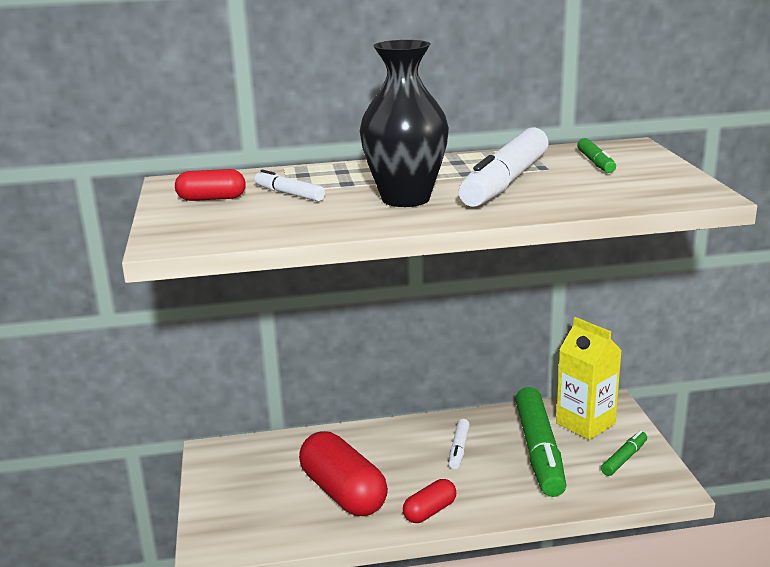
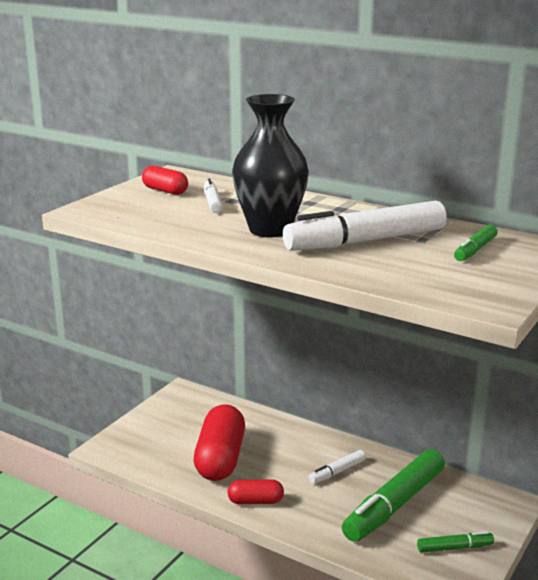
camera: 40 degrees right, 0 degrees up
(585, 424) = (464, 506): yellow carton -> none

